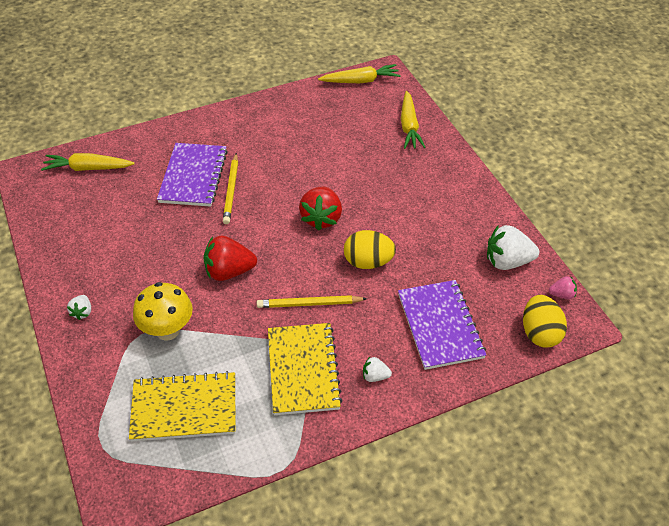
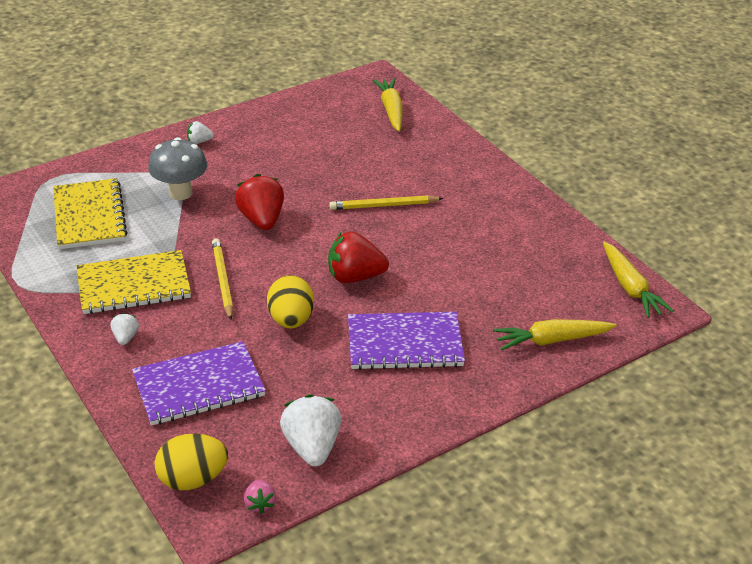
camera: 80 degrees right, 10 degrees down
(168, 330) = (180, 193): yellow mushroom -> grey mushroom
(193, 176) = (399, 177): purple notebook -> purple notebook (404, 343)

